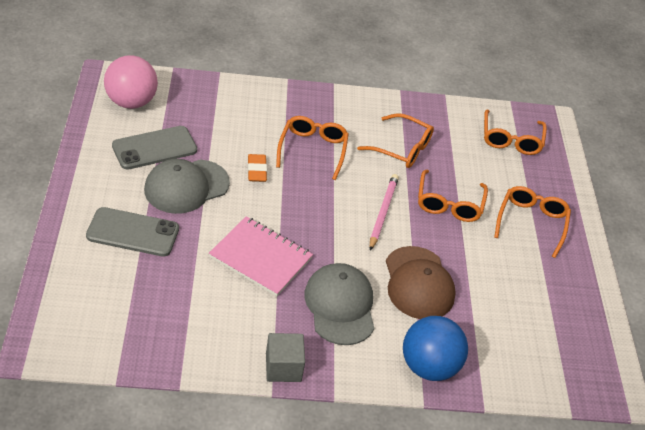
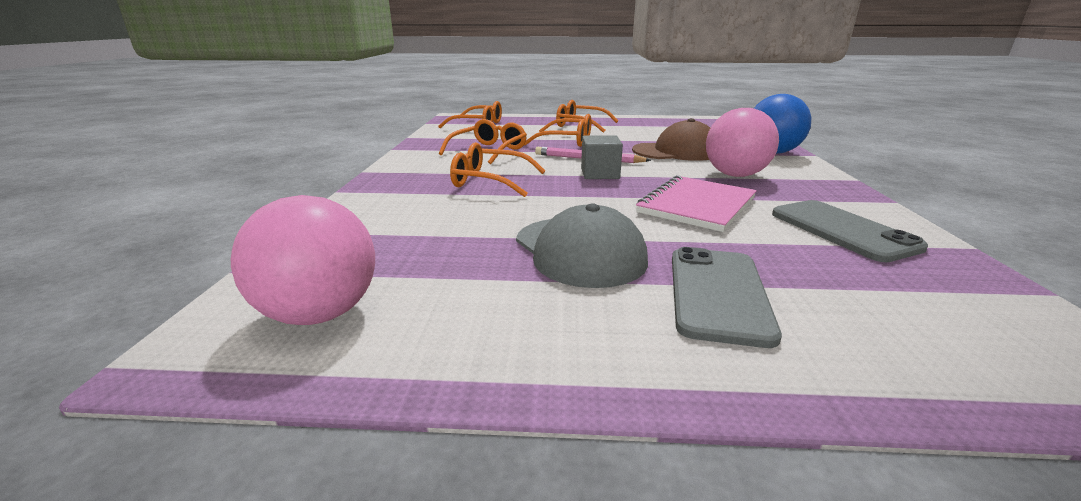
camera: 80 degrees left, 20 degrees down
(154, 148) = (480, 281): grey phone -> grey phone (842, 230)
(257, 170) = (532, 207): orange eraser -> none
(283, 367) = (853, 196): grey cube -> grey cube (600, 174)
(340, 306) = (735, 175): grey cap -> pink ball

